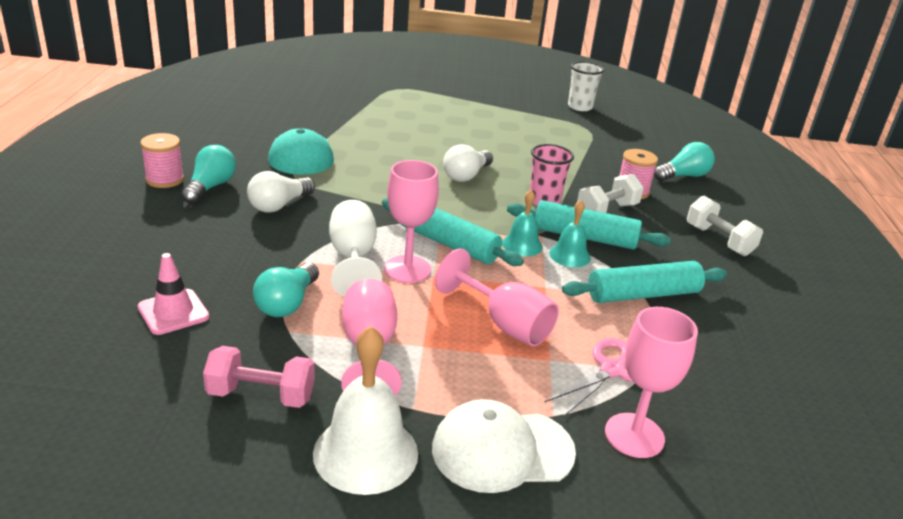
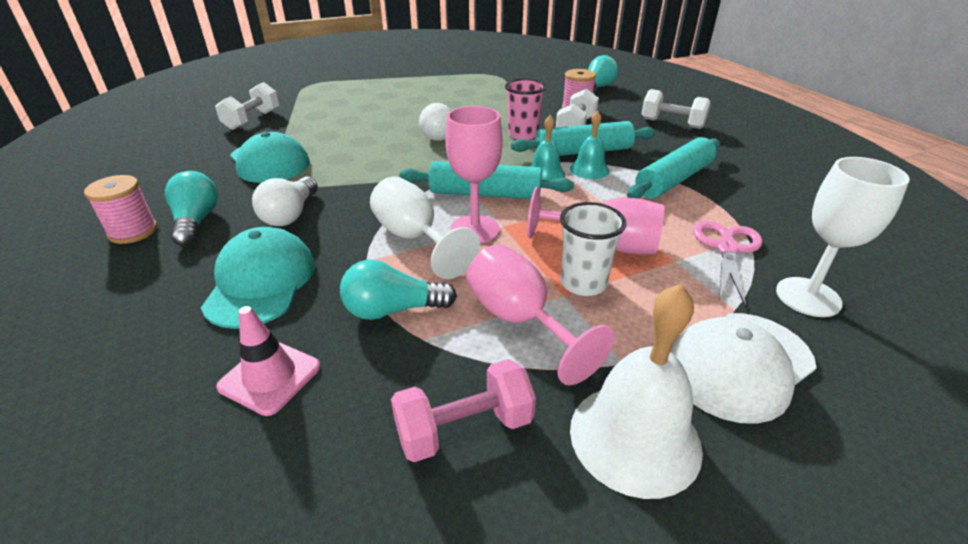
camera: 25 degrees left, 5 degrees up
(217, 248) = (261, 282): none -> turquoise cap
(287, 303) = (393, 310): turquoise light bulb -> turquoise light bulb turned 90 degrees clockwise
(319, 111) = (252, 120): none -> white dumbbell
(580, 107) = (472, 62): white cup -> white cup (583, 283)
(634, 435) = (808, 297): pink goblet -> white goblet

